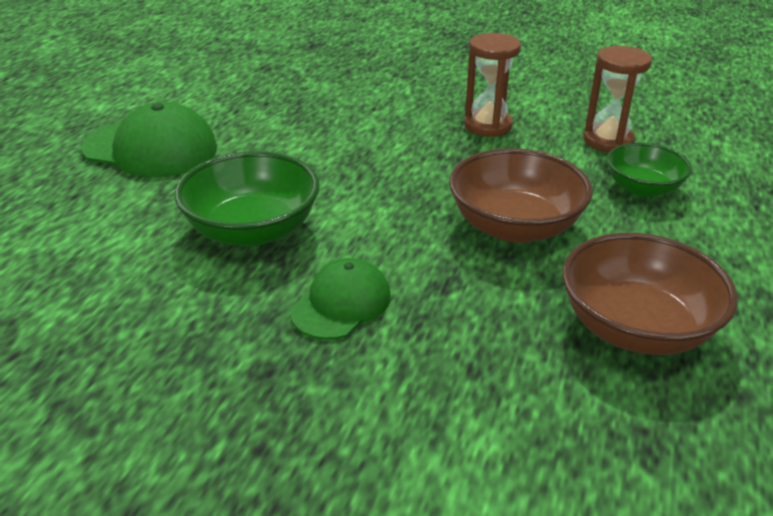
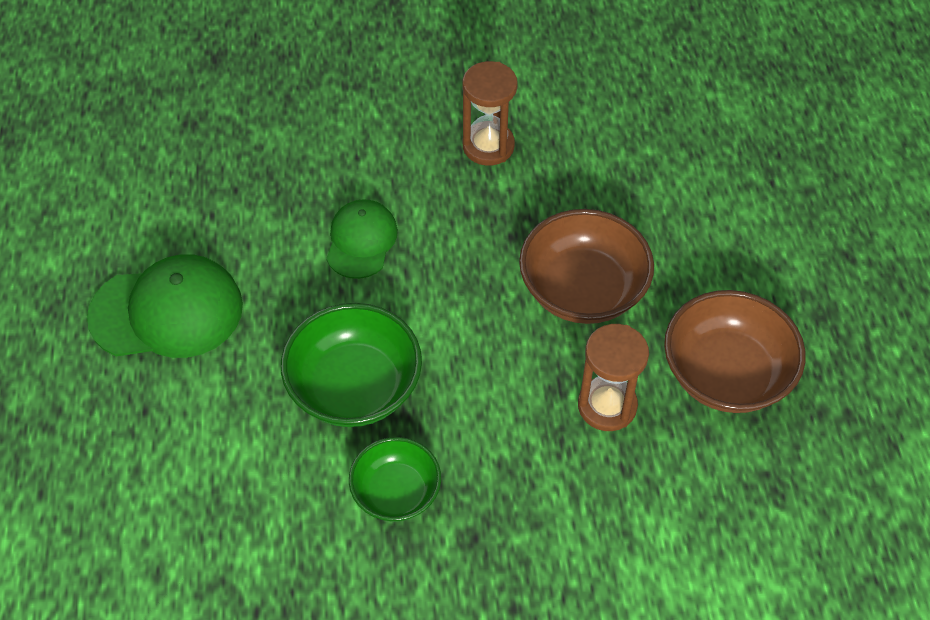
camera: 25 degrees left, 20 degrees up
(341, 304) = (488, 443): green cap -> green cap (361, 241)
(608, 141) = (613, 130): brown hourglass -> brown hourglass (607, 406)
(643, 188) = (670, 193): green bowl -> green bowl (396, 492)

